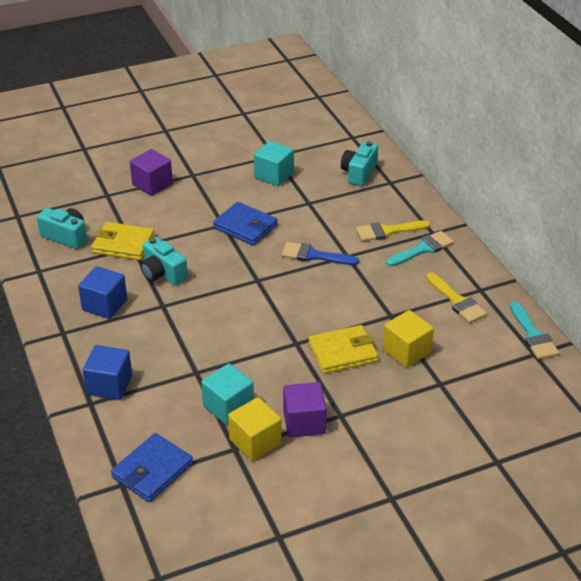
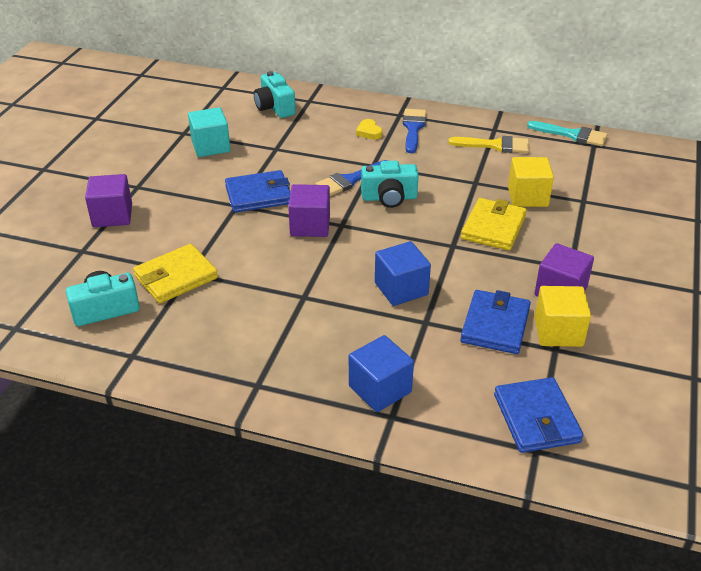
camera: 50 degrees left, 0 degrees up
(104, 305) = (252, 334): blue cube -> blue cube (401, 289)
(162, 273) = (256, 274): turquoise camera -> turquoise camera (389, 198)
(228, 407) = (495, 325): turquoise cube -> blue wallet
(239, 267) = (310, 225): none -> purple cube
(387, 231) = (369, 132): yellow brush -> yellow heart
(423, 249) = (413, 128): turquoise brush -> blue brush

